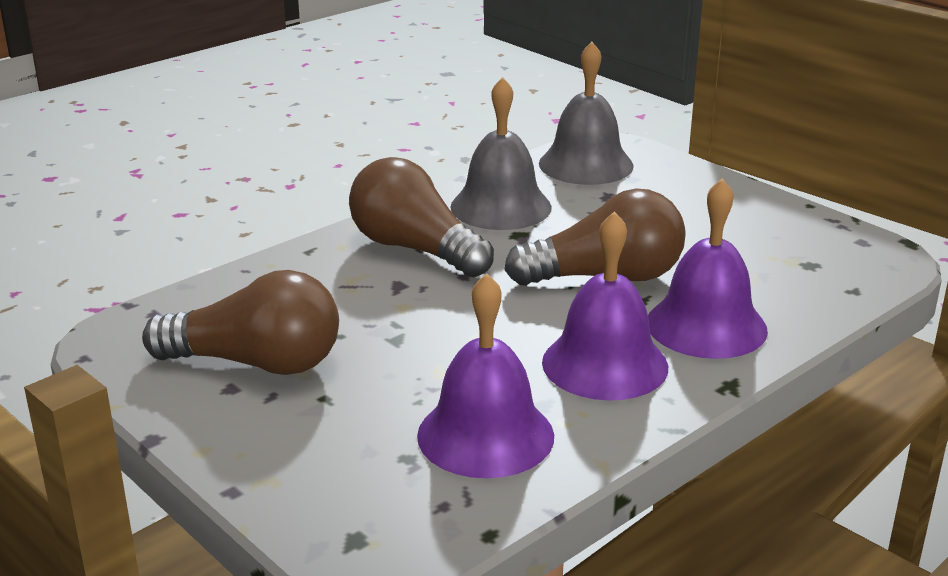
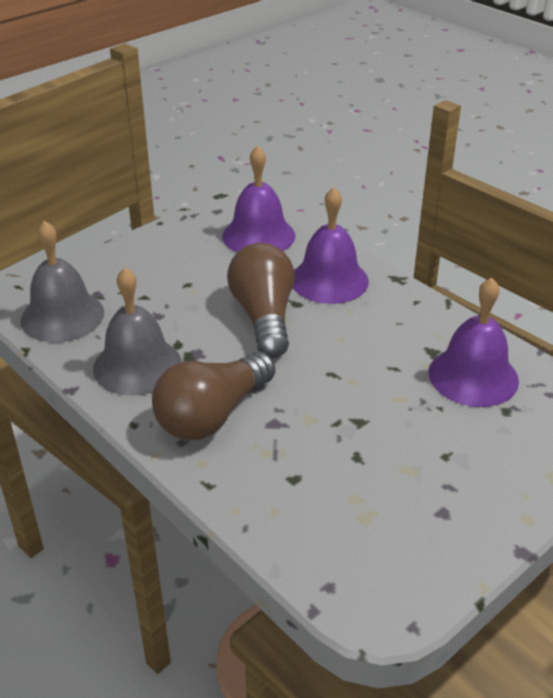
camera: 90 degrees left, 10 degrees up
(256, 363) = (406, 500): brown light bulb -> none
(605, 364) = (381, 323): purple bell -> purple bell (258, 235)

